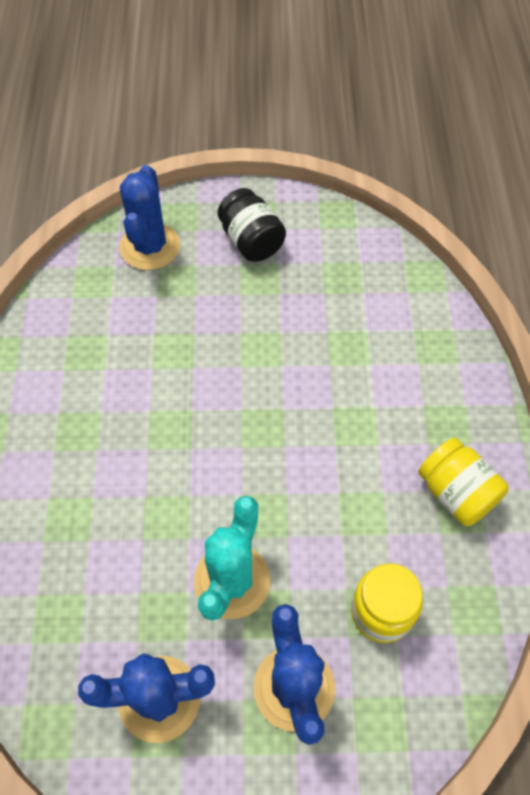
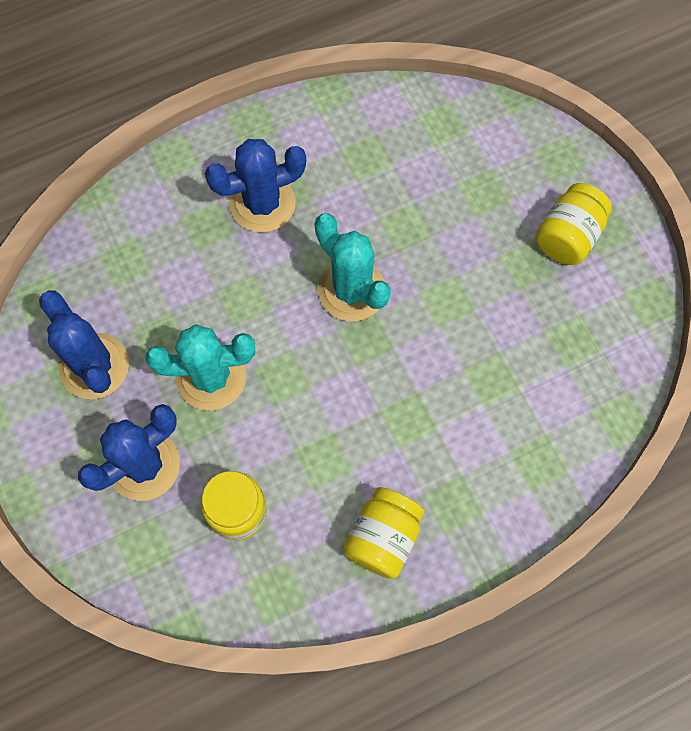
camera: 65 degrees right, 10 degrees up
(150, 246) = (508, 151): blue cactus -> blue cactus (262, 203)
(210, 419) = (351, 290): none -> turquoise cactus
(251, 241) = (567, 237): black jar -> yellow jar

